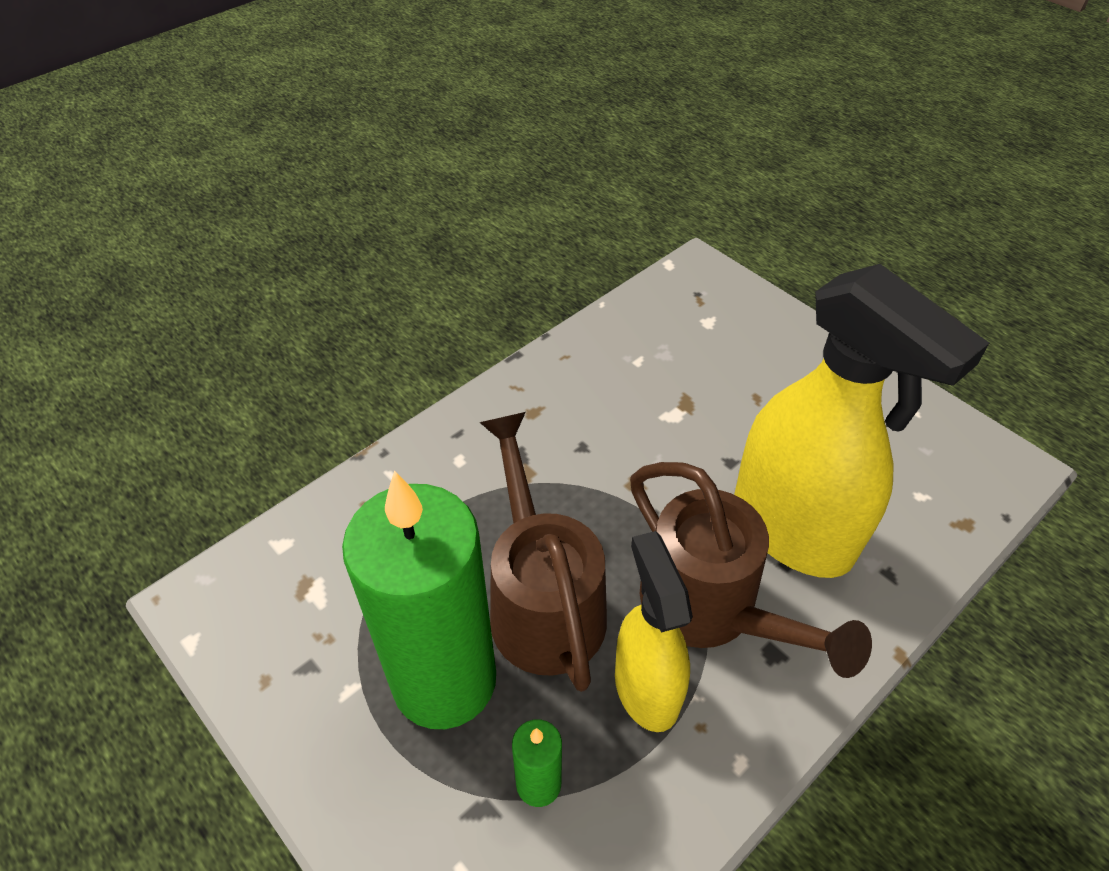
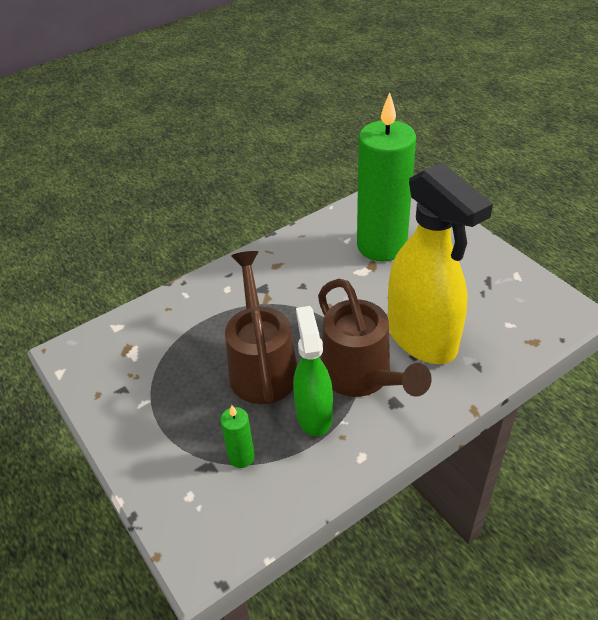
camera: 10 degrees right, 5 degrees down
(444, 680) = (197, 402): green candle -> green candle (381, 246)
(646, 688) = (314, 414): yellow spray bottle -> green spray bottle

